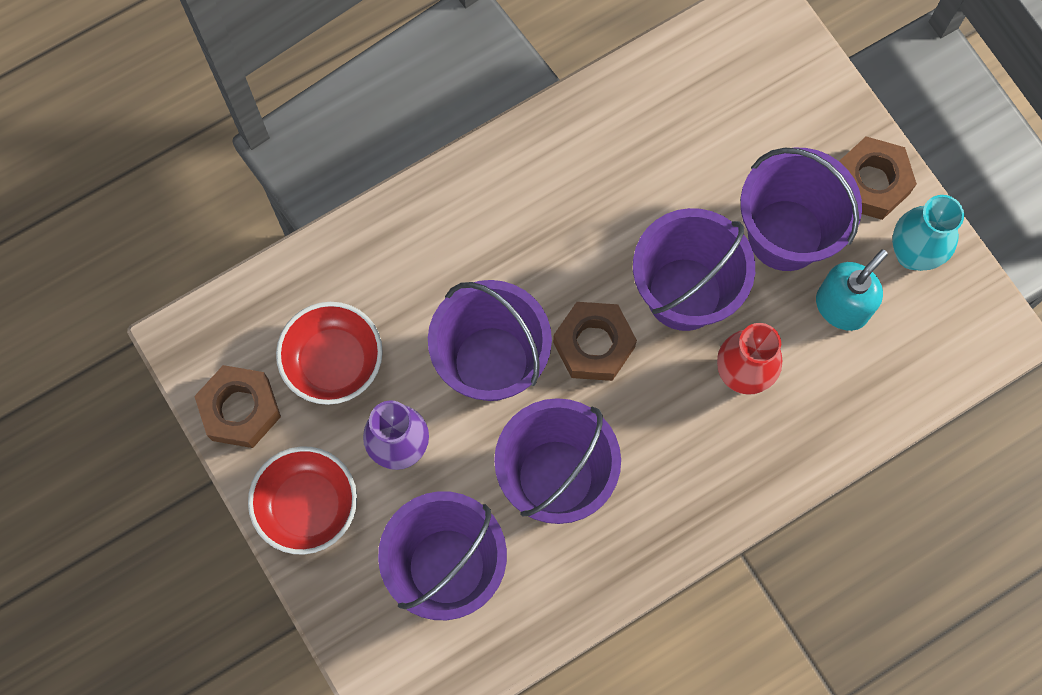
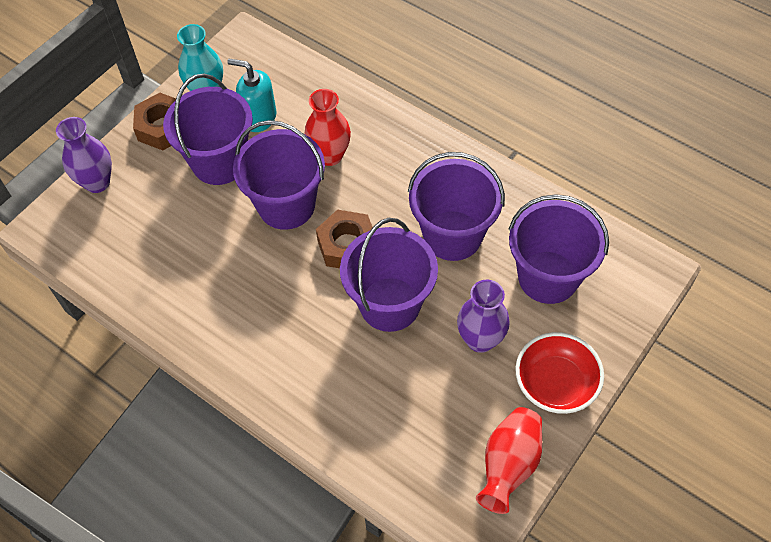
camera: 110 degrees left, 15 degrees down
(240, 410) = (508, 465): brown nut -> red vase
(333, 362) = (438, 412): red bowl -> none
(809, 84) = (97, 182): none -> purple vase

